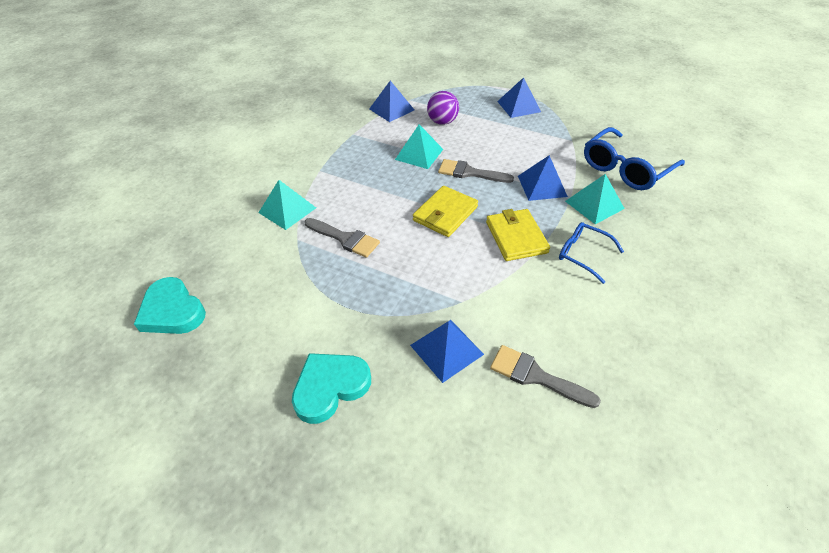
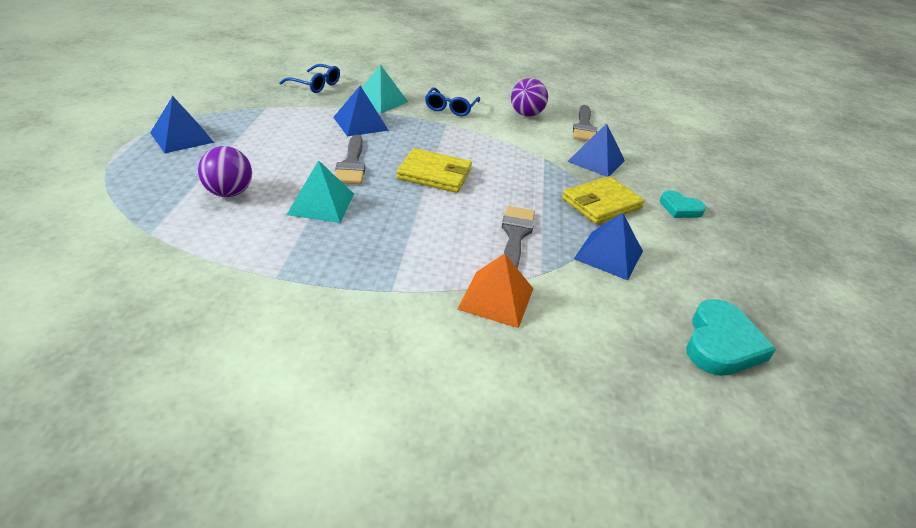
camera: 115 degrees left, 10 degrees down
(287, 210) = (496, 298): turquoise pyramid -> orange pyramid
(330, 387) = (680, 208): turquoise heart -> turquoise heart, size x0.62
(391, 109) = (187, 247): blue pyramid -> blue pyramid (609, 255)
(516, 237) = (447, 135): yellow wallet -> yellow wallet (601, 203)
(571, 321) = (526, 114): none -> purple ball
(625, 169) = (315, 85): blue glasses -> blue glasses, size x0.58

